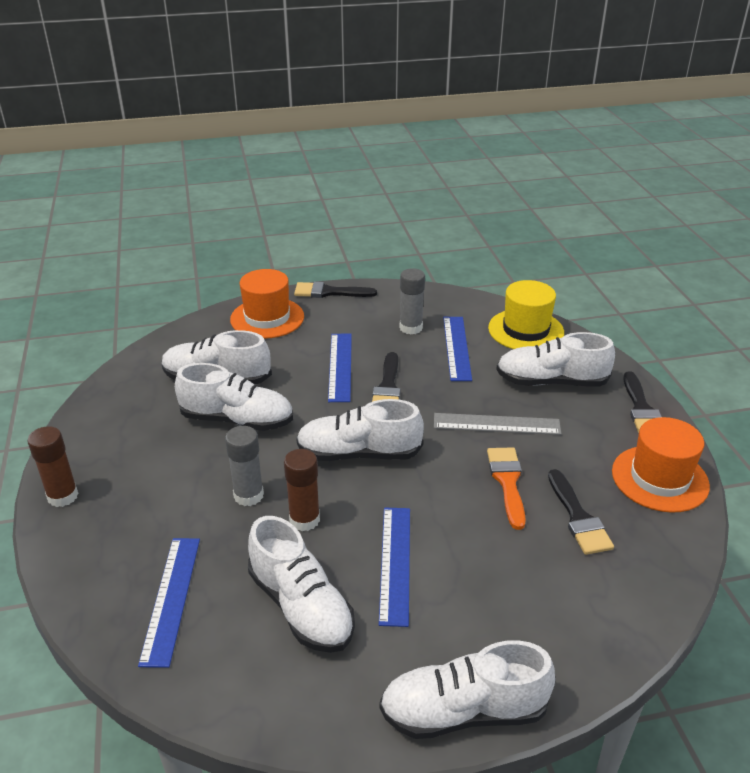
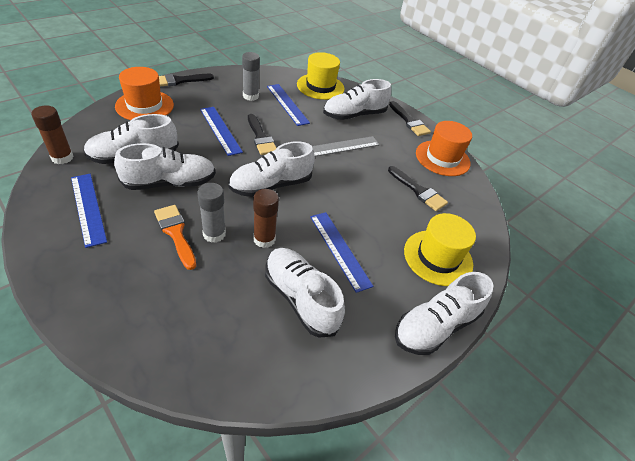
camera: 35 degrees left, 10 degrees up
(63, 496) = (59, 279): brown glue stick -> brown glue stick (62, 157)
(171, 598) = (205, 326): blue ruler -> blue ruler (88, 208)
(301, 607) = (300, 298): white shoe -> white shoe turned 150 degrees counterclockwise
(507, 482) = (369, 180): orange brush -> orange brush (175, 233)
(538, 621) = (438, 257): none -> yellow hat

